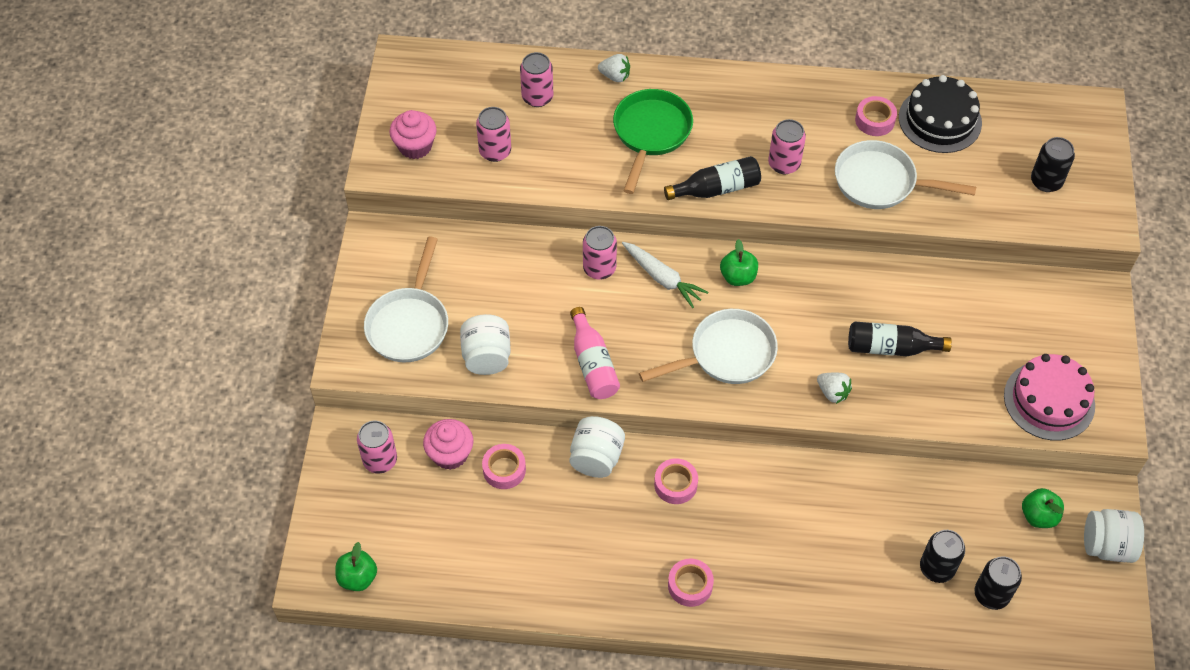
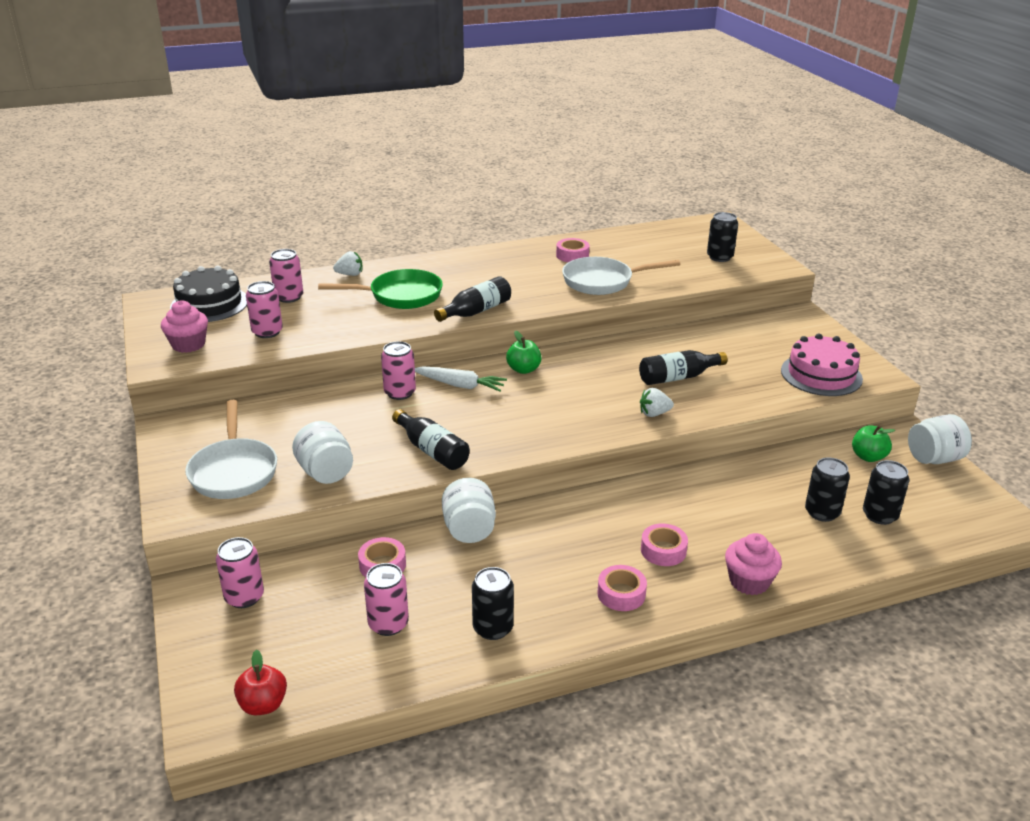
camera: 25 degrees left, 25 degrees down
(358, 578) = (263, 705): green apple -> red apple
(450, 454) = (319, 570): pink cupcake -> pink cupcake (749, 581)
(563, 576) = (493, 628): none -> black can
(593, 364) = (432, 451): pink bottle -> black bottle
(650, 134) = (400, 296): green pan -> green pan turned 90 degrees clockwise
(675, 484) = (556, 526): pink tape -> pink tape (663, 550)
(726, 354) = (547, 415): white pan -> none
(784, 164) = (520, 288): pink can -> pink can (388, 624)
(832, 393) = (654, 414): white strawberry -> white strawberry turned 150 degrees clockwise
(940, 120) = (619, 246): black cake -> black cake (209, 304)

